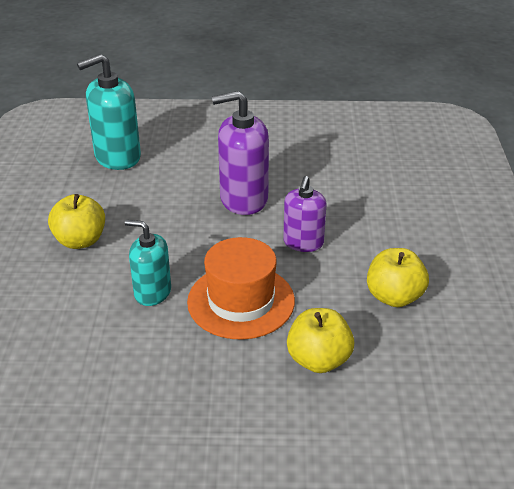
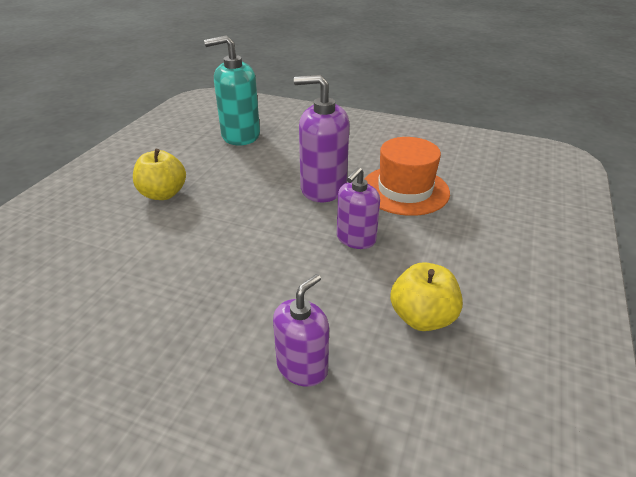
camera: 20 degrees right, 0 degrees up
(152, 292) = (189, 252): turquoise soap dispenser -> none
(241, 301) = (262, 281): orange hat -> orange hat (405, 190)
(318, 360) = (302, 367): yellow apple -> purple soap dispenser

